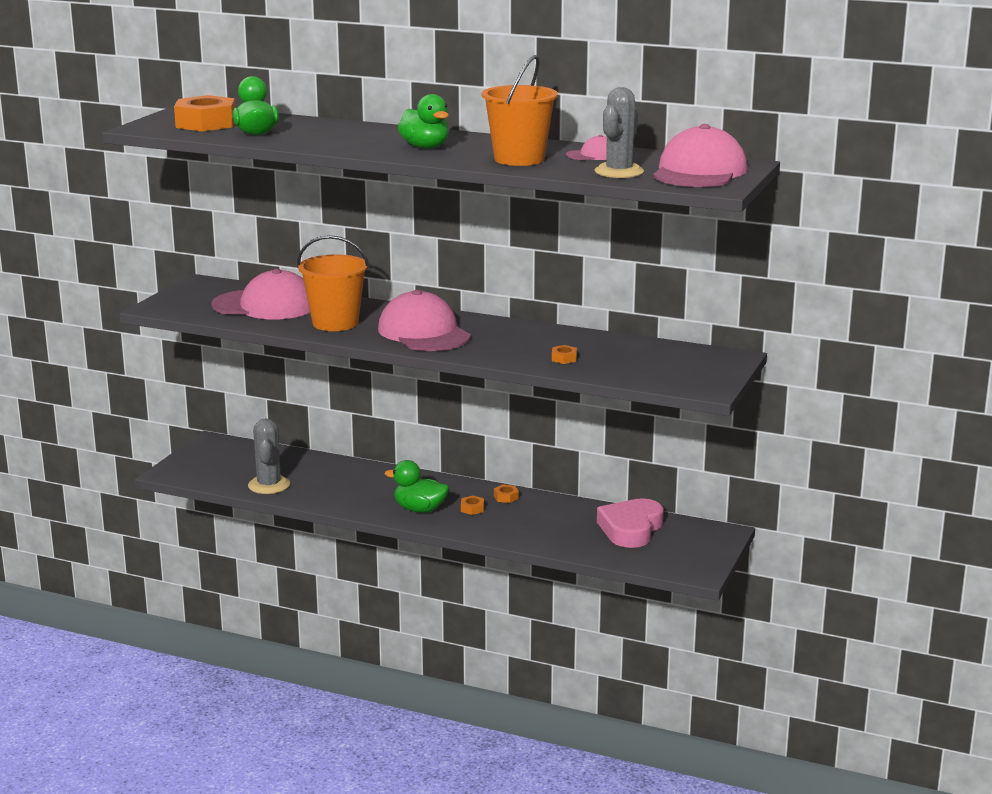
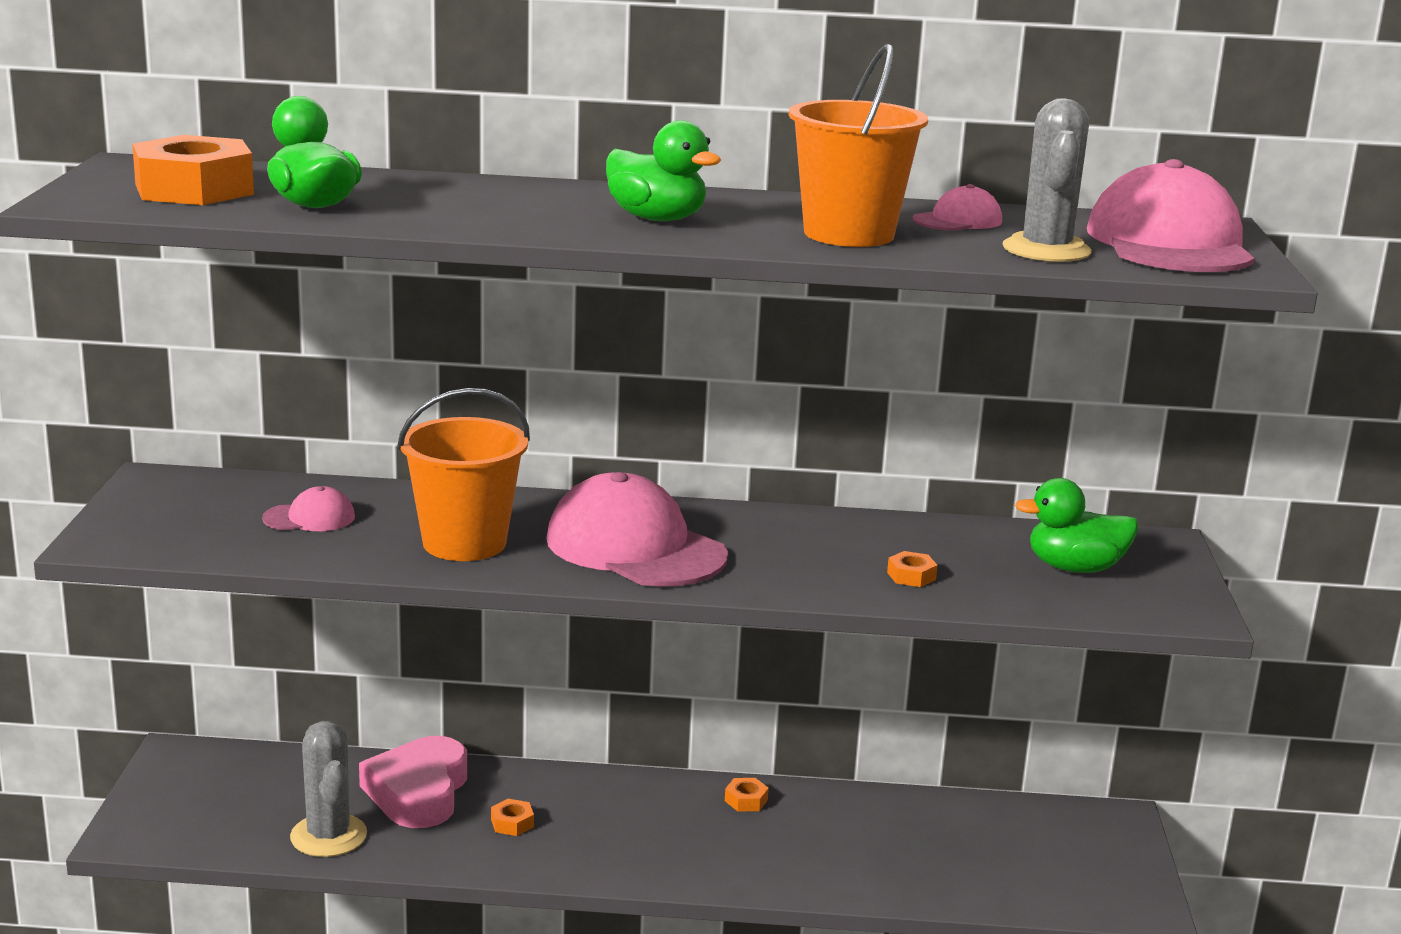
camera: 20 degrees left, 0 degrees up
(265, 305) = (309, 518): pink cap -> pink cap, size x0.47
(420, 509) = (621, 848): green duck -> green duck (1075, 568)
(472, 509) = (707, 833): orange nut -> orange nut (512, 823)
(631, 529) = (980, 834): pink heart -> pink heart (418, 791)

